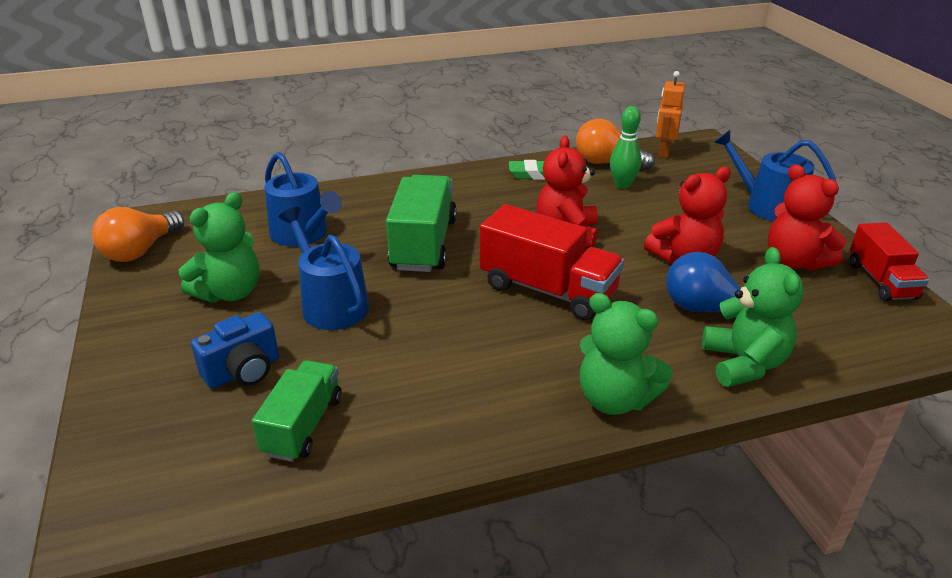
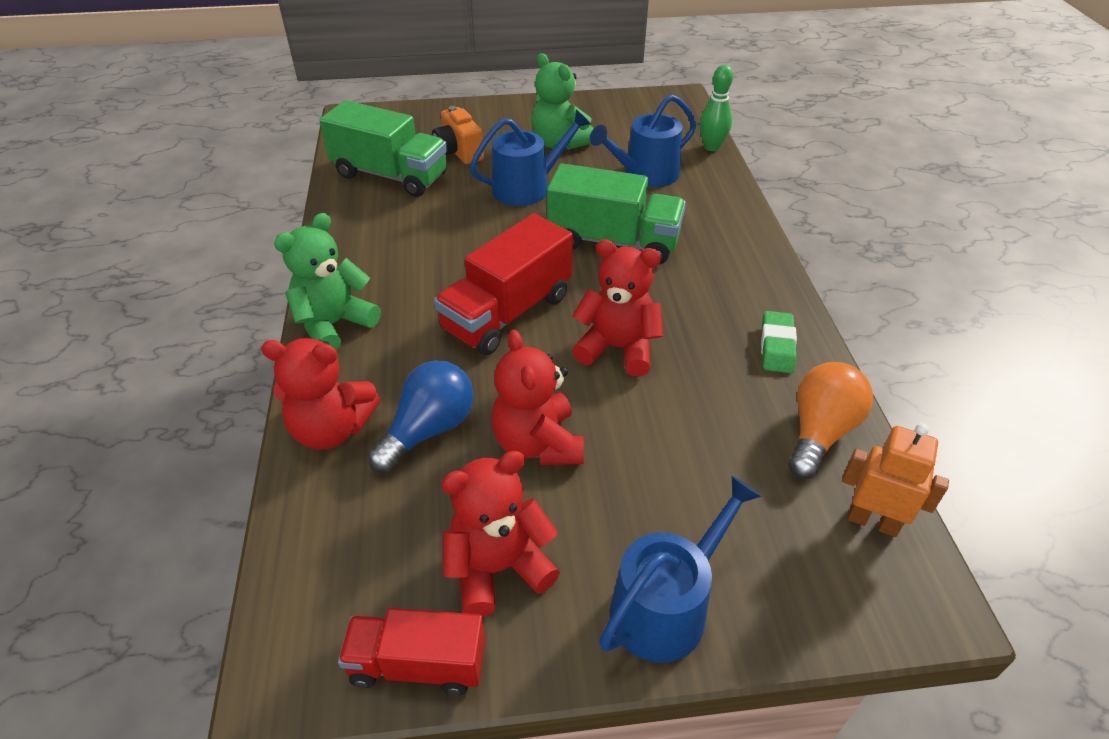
camera: 100 degrees right, 10 degrees up
(141, 250) = (632, 103): orange light bulb -> none
(243, 371) = (458, 152): blue camera -> orange camera
(303, 425) = (390, 175): green truck -> green truck, size x1.56
(622, 185) = (744, 432): green bowling pin -> green bowling pin (711, 147)
(744, 363) = (332, 429): green teddy bear -> red teddy bear

